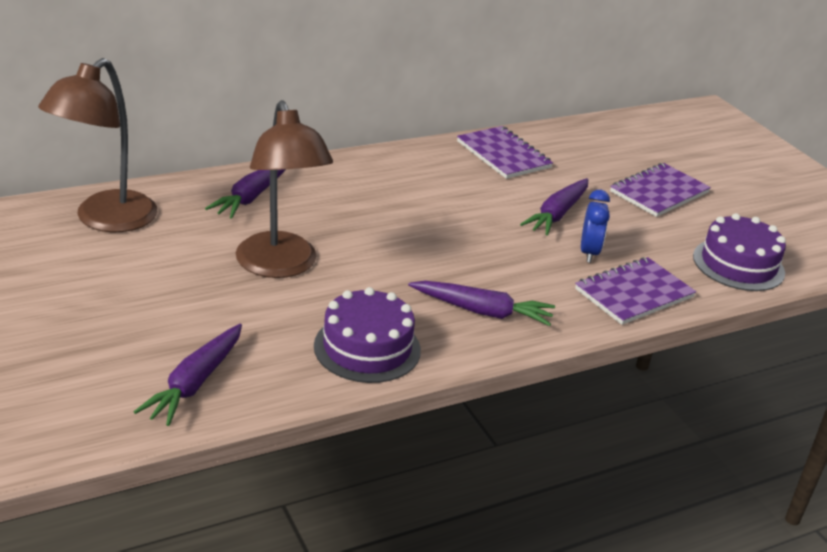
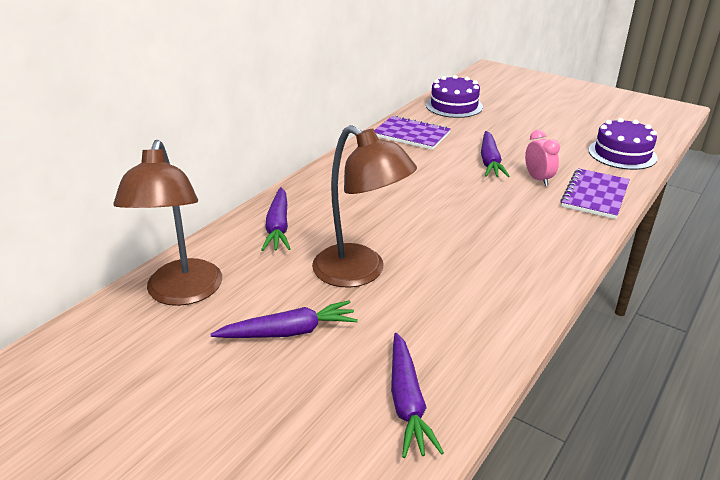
camera: 25 degrees left, 0 degrees up
(367, 348) = (492, 309): purple cake -> purple cake (454, 106)
(482, 311) = (529, 247): purple carrot -> purple carrot (289, 332)
(589, 252) = (538, 179): blue clock -> pink clock
(659, 192) = (527, 126): purple notebook -> none

